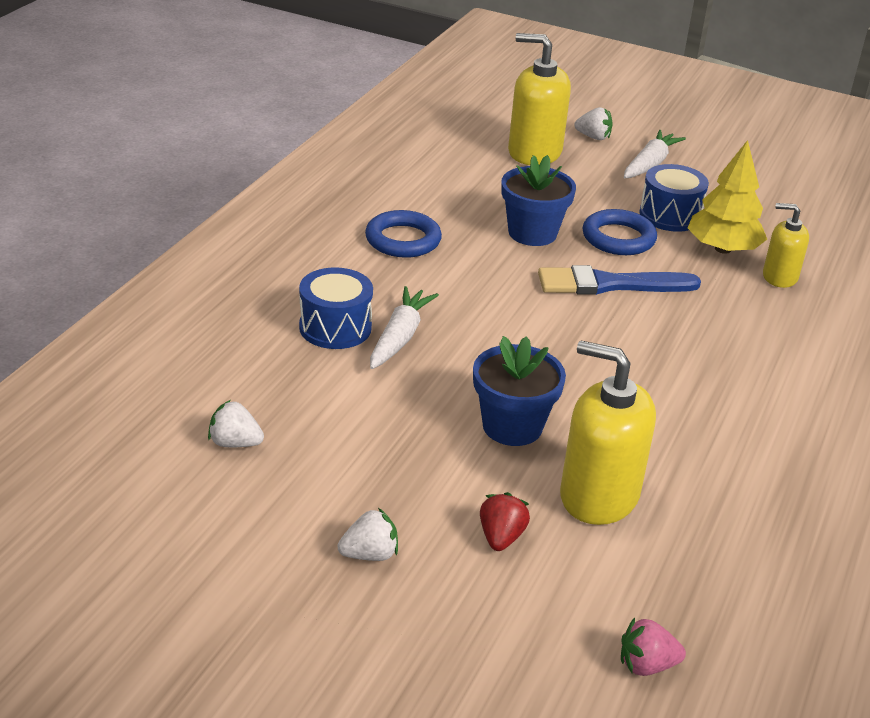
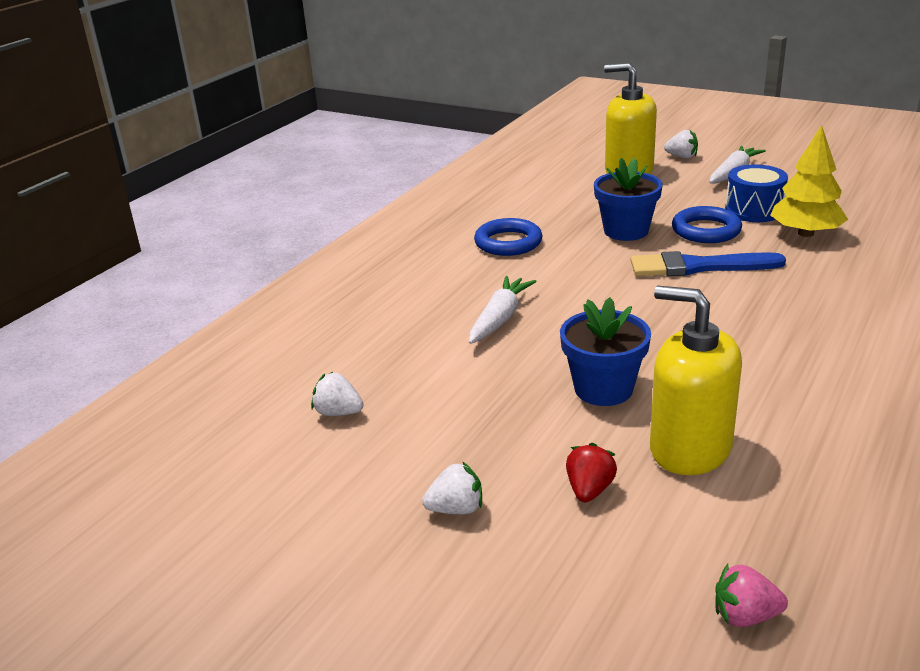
camera: 10 degrees right, 5 degrees down
(335, 327) = (441, 313): blue drum -> none
(779, 277) = (863, 252): yellow soap dispenser -> none

